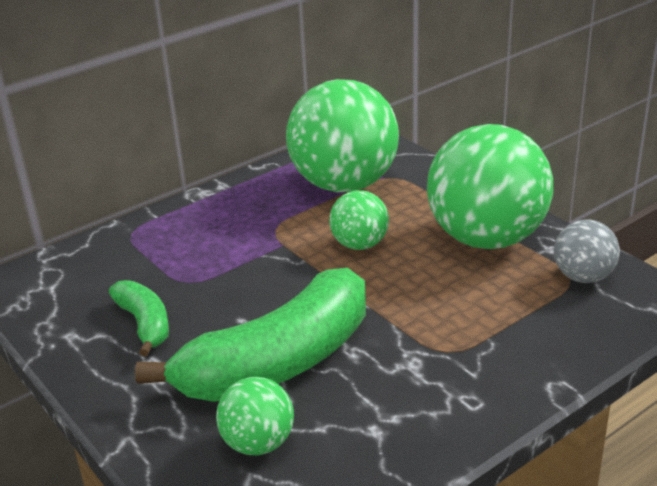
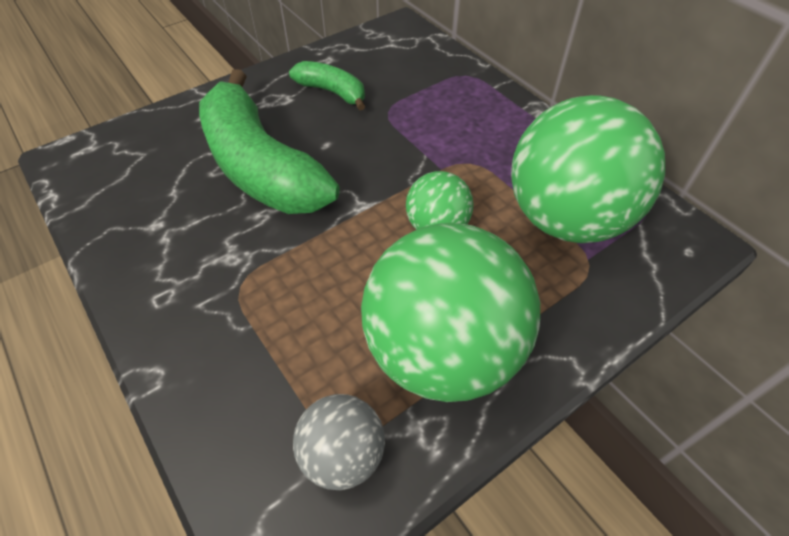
camera: 90 degrees right, 20 degrees up
(145, 324) = (332, 92): green banana -> green banana turned 120 degrees counterclockwise
(258, 443) = (171, 157): green ball -> none

